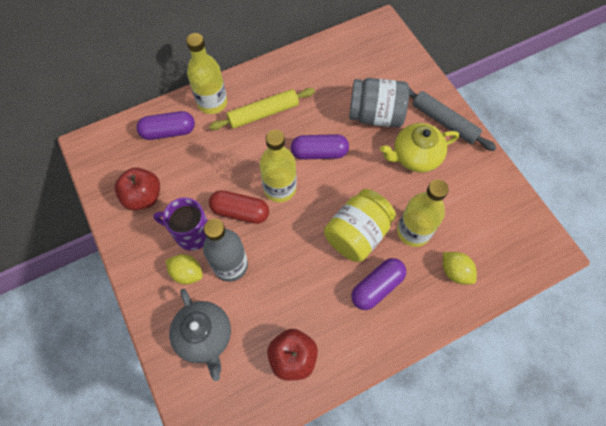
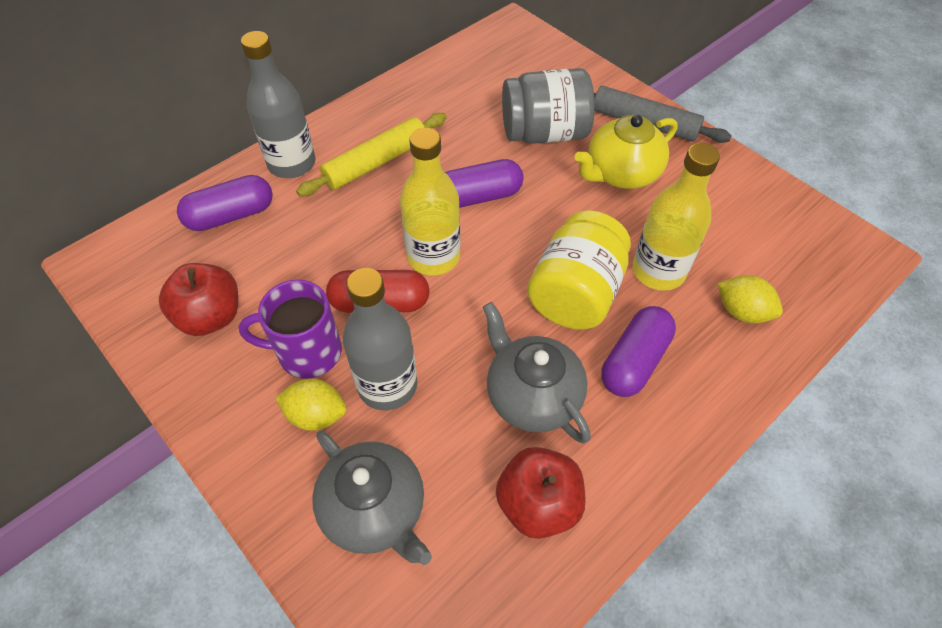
camera: 15 degrees left, 10 degrees down
(212, 103) = (292, 164): yellow bottle -> grey bottle
(310, 293) = (532, 396): none -> grey teapot

